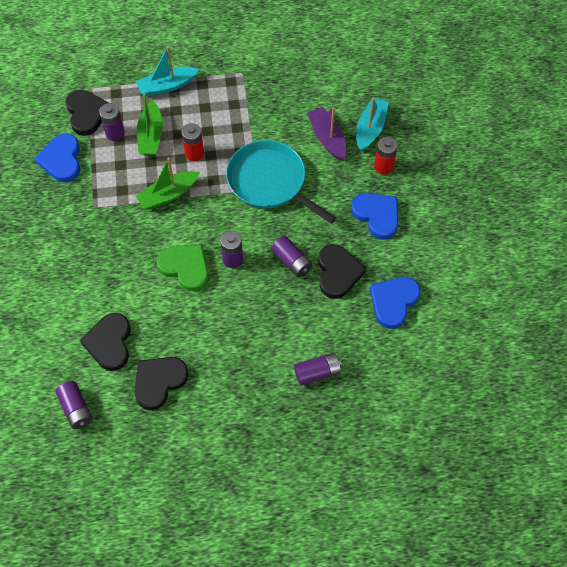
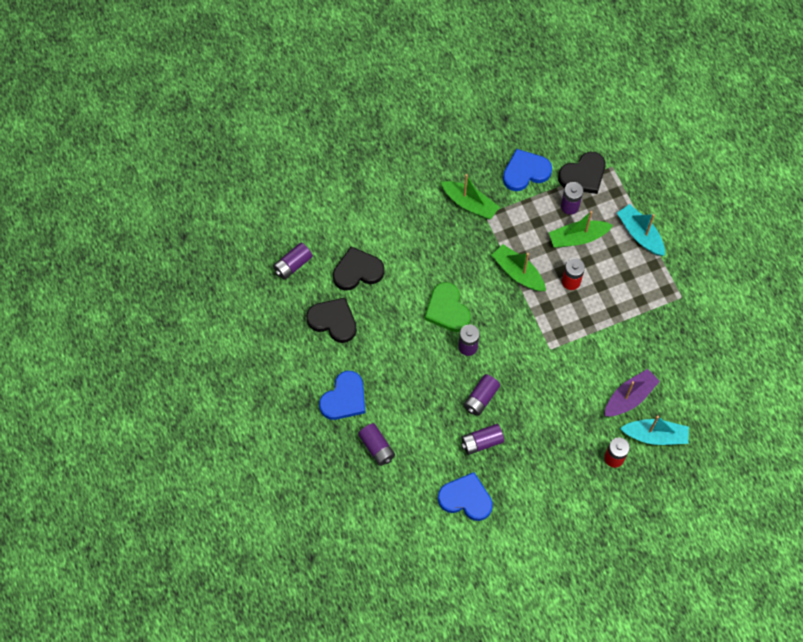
camera: 75 degrees right, 5 degrees up
(75, 217) = (469, 204): none -> green boat
(185, 268) = (447, 309): green heart -> green heart turned 135 degrees clockwise
(270, 182) = (561, 357): turquoise pan -> none
(338, 273) = (481, 442): black heart -> purple battery
(377, 215) = (555, 463): blue heart -> blue heart (344, 398)

